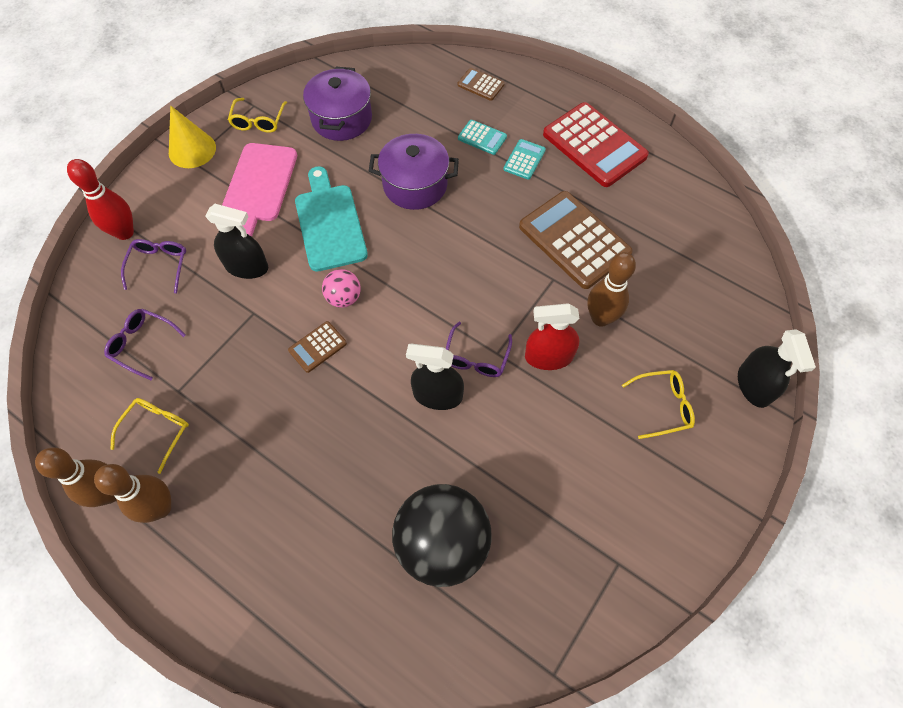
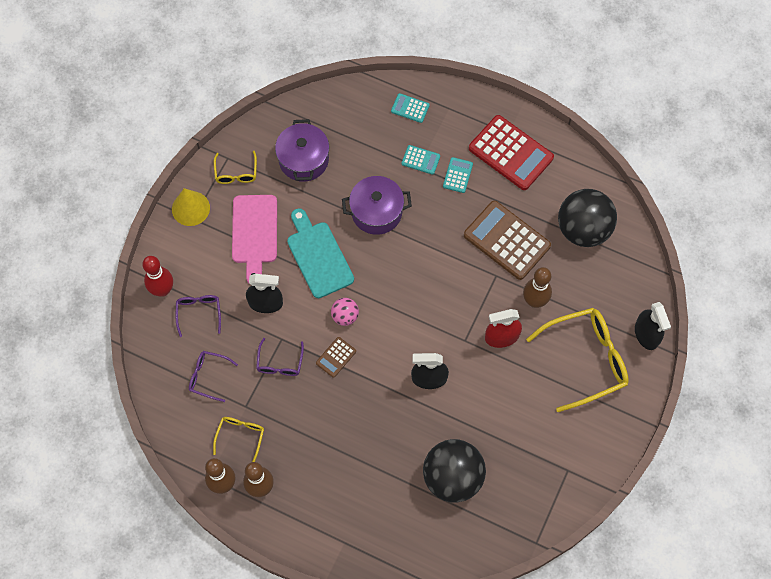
camera: 10 degrees left, 5 degrees up
(476, 357) = (451, 346): purple glasses -> purple glasses (280, 362)
(480, 85) = (410, 108): brown calculator -> turquoise calculator
(662, 406) = (585, 360): yellow glasses -> yellow glasses, size x2.00
(676, 241) = (583, 229): none -> black ball

